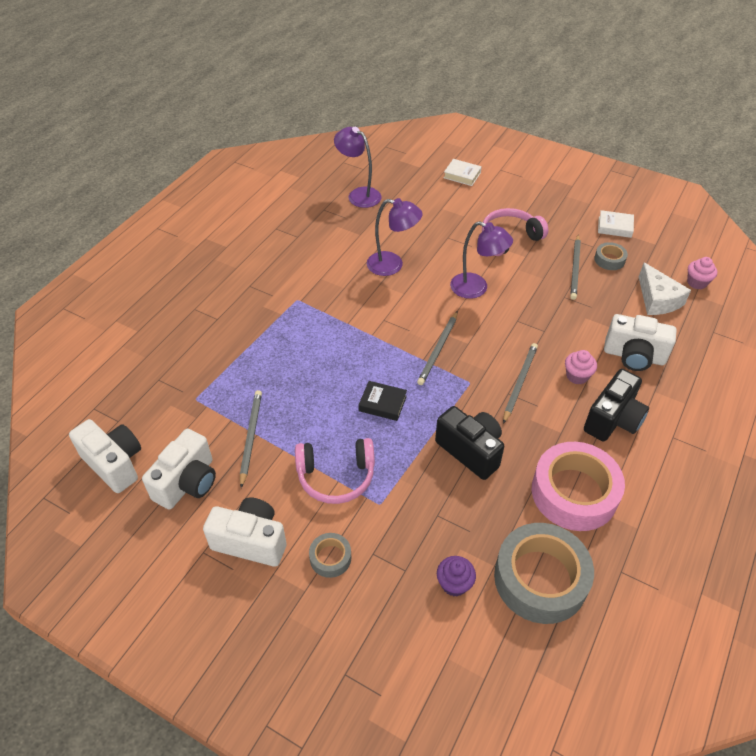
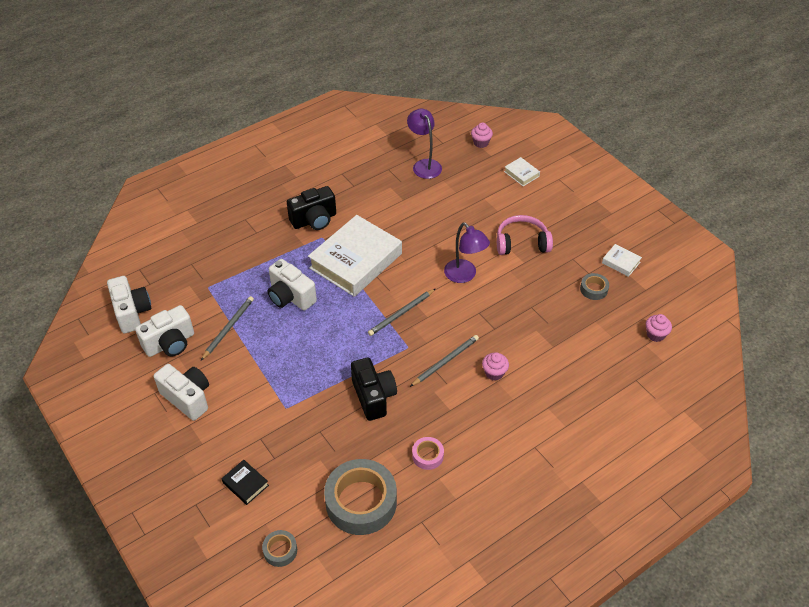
camera: 25 degrees right, 0 degrees up
(330, 558) = (231, 430): grey tape -> grey tape (280, 550)
(336, 476) = (268, 377): pink headphones -> none
(351, 312) = (356, 261): none -> white book
(382, 403) = (333, 339): black book -> black book (245, 484)
(392, 265) = (411, 234): purple lamp -> none
(401, 158) = (481, 143): none -> pink cupcake
(454, 584) = (300, 480): purple cupcake -> none
(574, 492) = (427, 455): pink tape -> pink tape, size x0.46
(575, 269) = (558, 287): grey pencil -> none
(613, 420) = (497, 416): black camera -> black camera (314, 220)
(634, 356) = (552, 375): white camera -> white camera (290, 297)
(657, 299) = (609, 337): white cheese -> none

